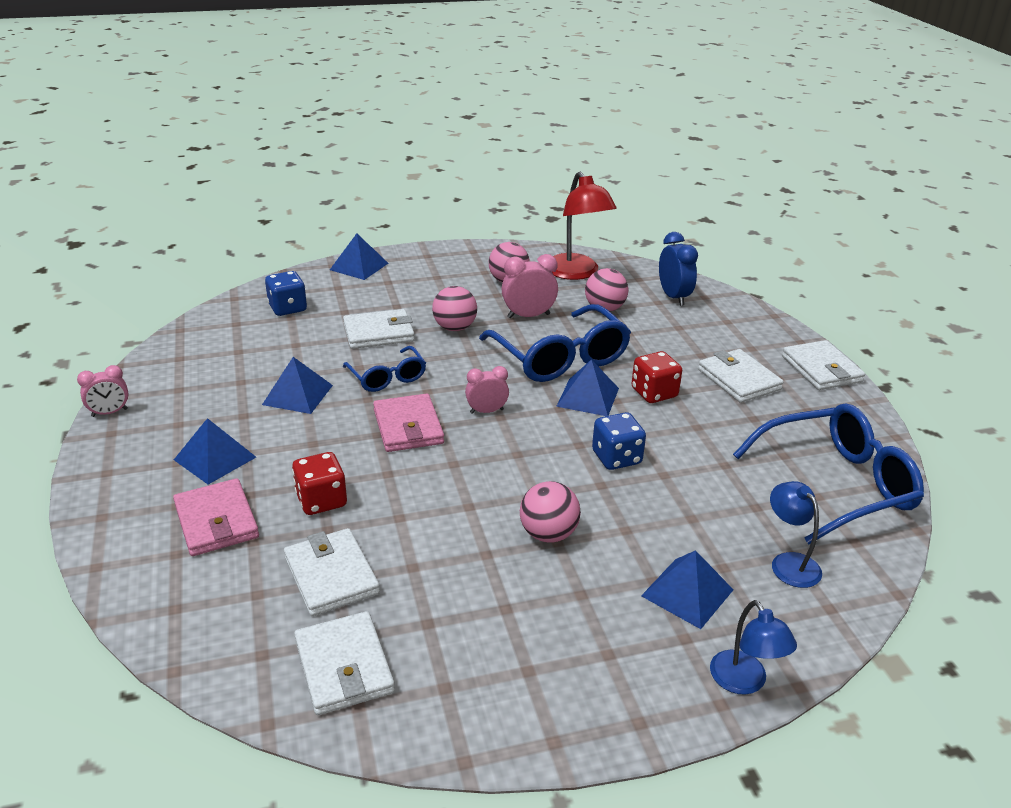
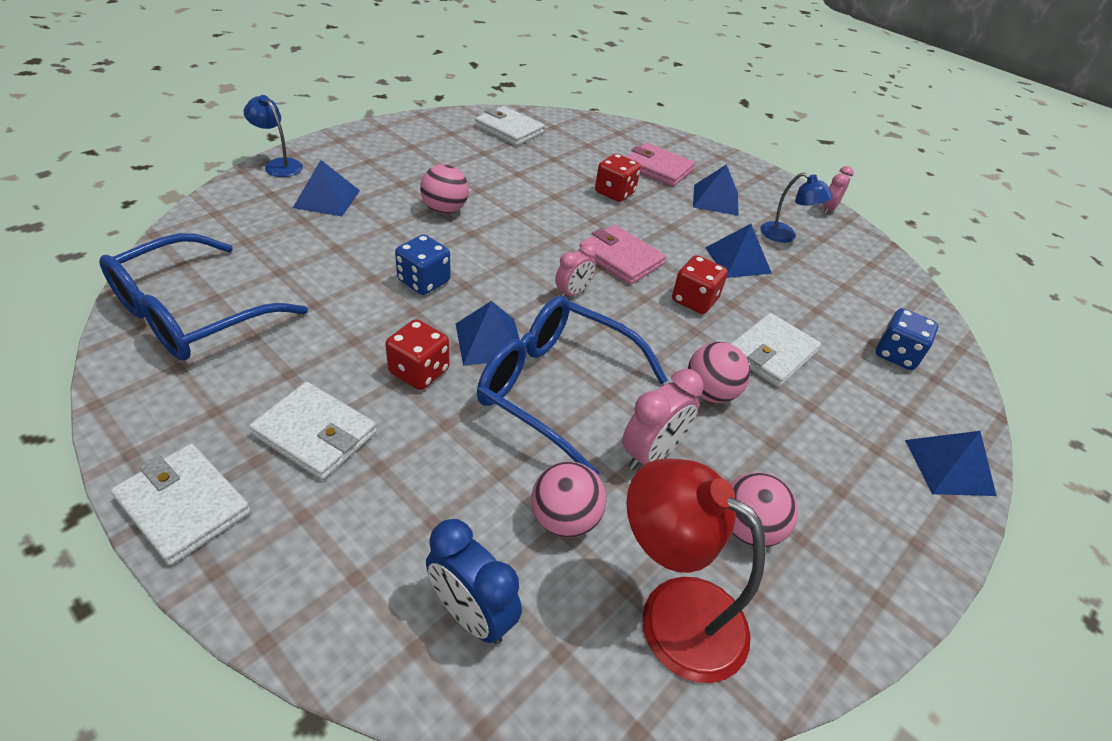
camera: 145 degrees right, 10 degrees up
(331, 576) = (559, 159): white wallet -> none
(387, 377) = (694, 300): blue glasses -> red dice
(789, 563) = (247, 234): blue lamp -> blue lamp (785, 236)

